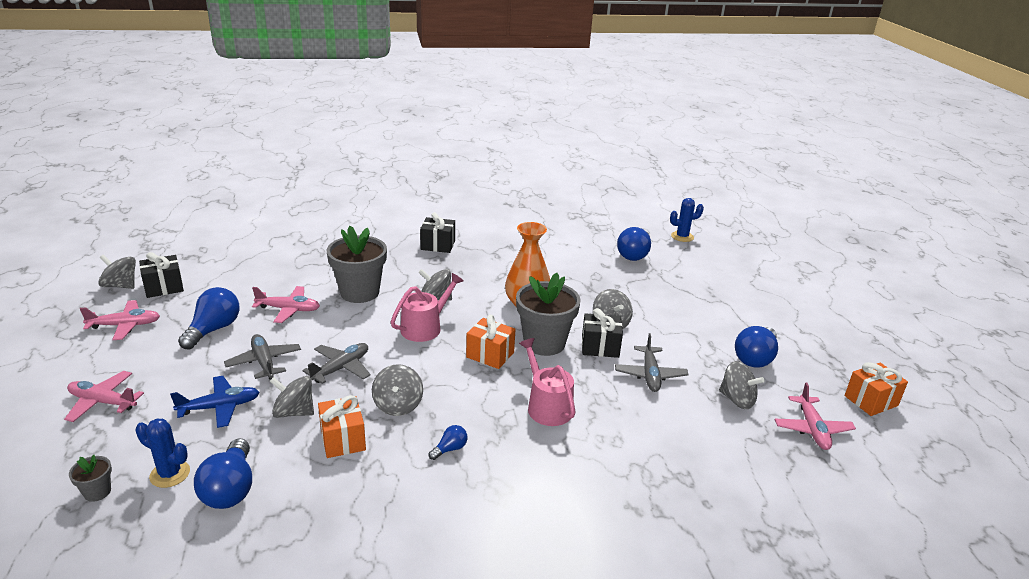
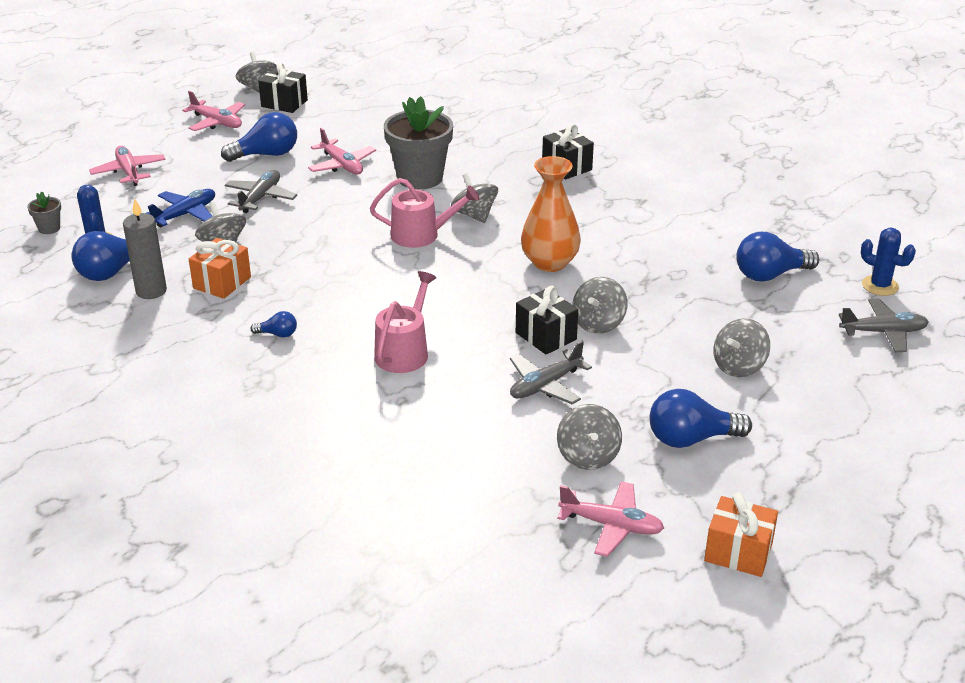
camera: 50 degrees right, 5 degrees up
(220, 407) = (185, 214): blue plane -> blue plane turned 75 degrees counterclockwise
(295, 482) = (151, 291): none -> grey candle
(341, 368) = (303, 232): grey plane -> grey plane (883, 332)
(398, 405) = (296, 282): grey spinning top -> grey spinning top (739, 366)
(490, 355) = (434, 286): orange gift -> none
(544, 343) = (499, 304): grey flower pot -> none
(812, 429) = (611, 525): pink plane -> pink plane turned 120 degrees counterclockwise

